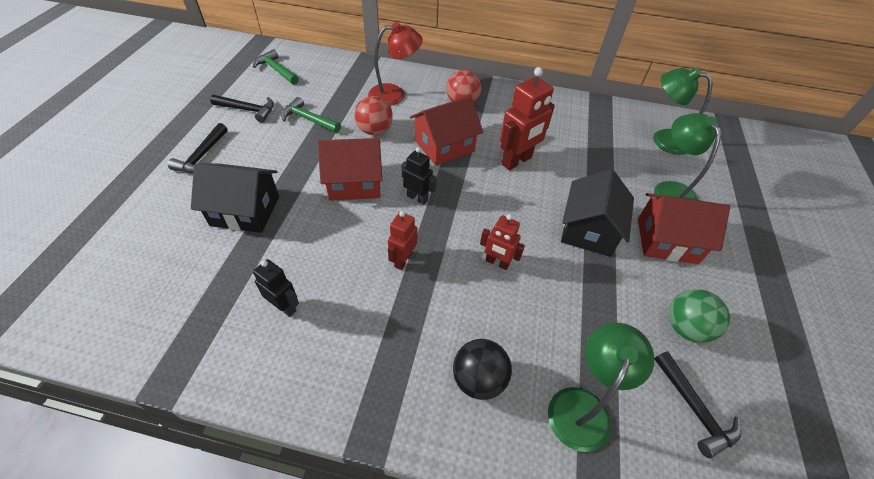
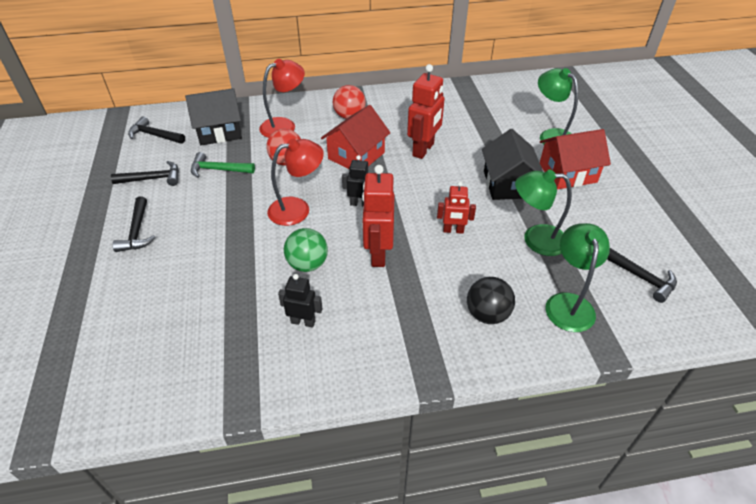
camera: 20 degrees left, 5 degrees down
(245, 211) = (214, 262): black house -> black house (219, 131)
(276, 70) = (154, 135): green hammer -> black hammer
(354, 182) = (297, 209): red house -> red lamp
(403, 260) = (378, 254): red robot -> red robot, size x1.70
(663, 139) = (527, 99): green lamp -> green lamp (535, 239)
(685, 327) = (609, 228): green ball -> green ball (307, 264)

